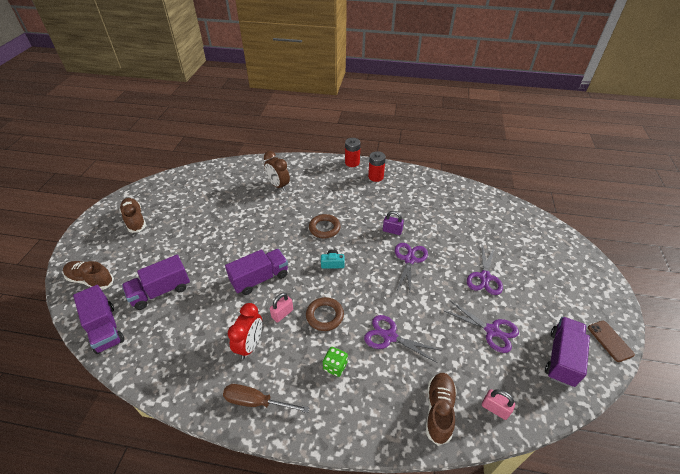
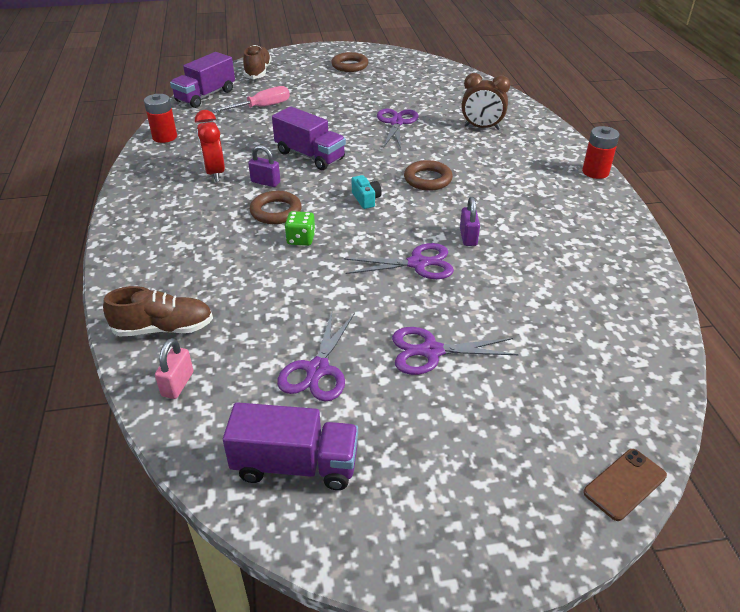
camera: 70 degrees right, 5 degrees down
(135, 220) = (350, 65): brown shoe -> brown ring
(161, 291) = (261, 107): purple truck -> pink screwdriver
(250, 345) = (215, 173): red clock -> red clock turned 75 degrees clockwise
(256, 402) = (146, 194): brown screwdriver -> none
(278, 185) = (481, 127): brown clock -> brown clock turned 105 degrees counterclockwise
(282, 314) = (265, 182): pink padlock -> purple padlock
(335, 366) = (205, 234): green dice -> green dice (301, 239)
(375, 177) = (583, 200): red battery -> red battery (164, 137)
(389, 336) = (265, 268): purple scissors -> purple scissors (396, 123)
(610, 341) = (365, 546): brown phone -> brown phone (625, 484)

